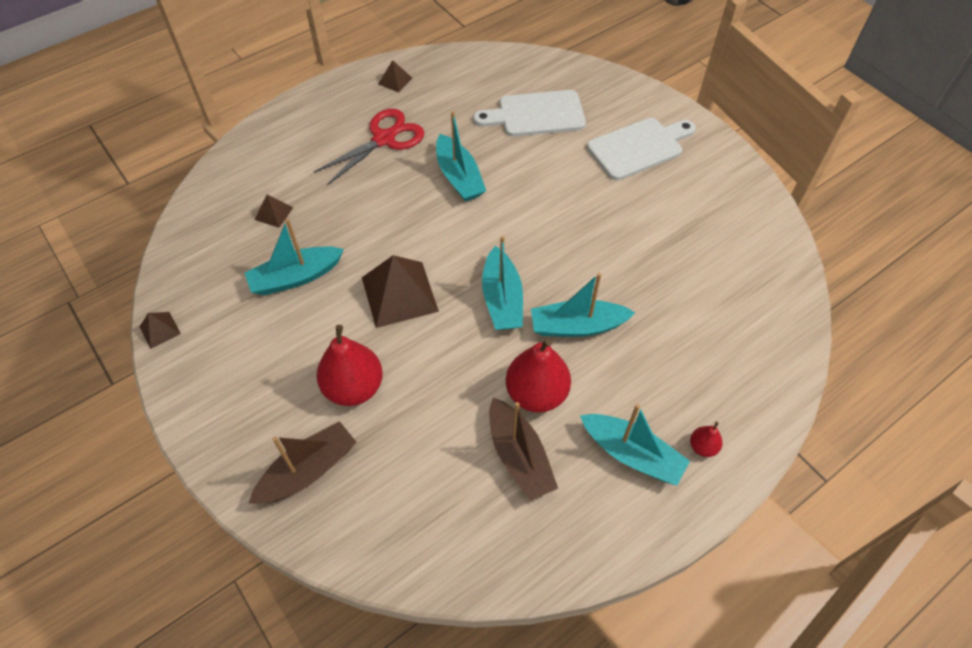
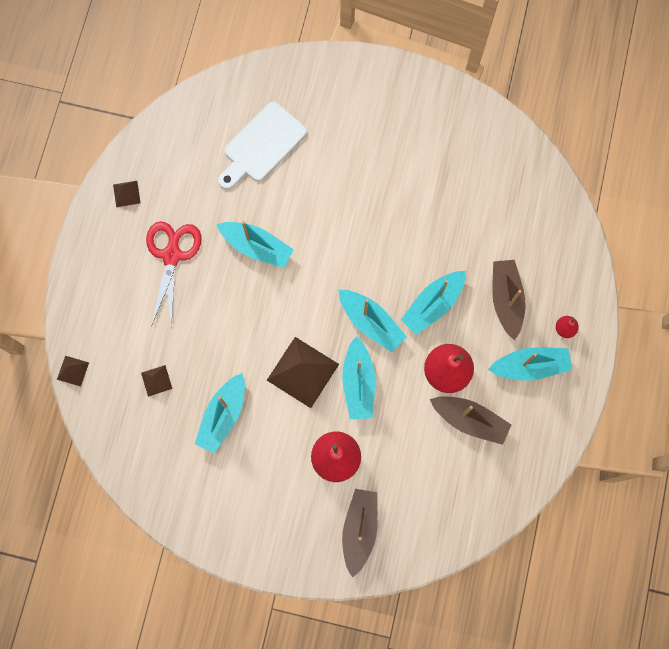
camera: 40 degrees left, 20 degrees up
(160, 330) = (174, 524): brown pyramid -> brown pyramid (73, 371)
(440, 340) = (358, 383): none -> turquoise boat
(639, 147) = (359, 121): white cutting board -> none
(658, 374) = (506, 299): none -> brown boat

